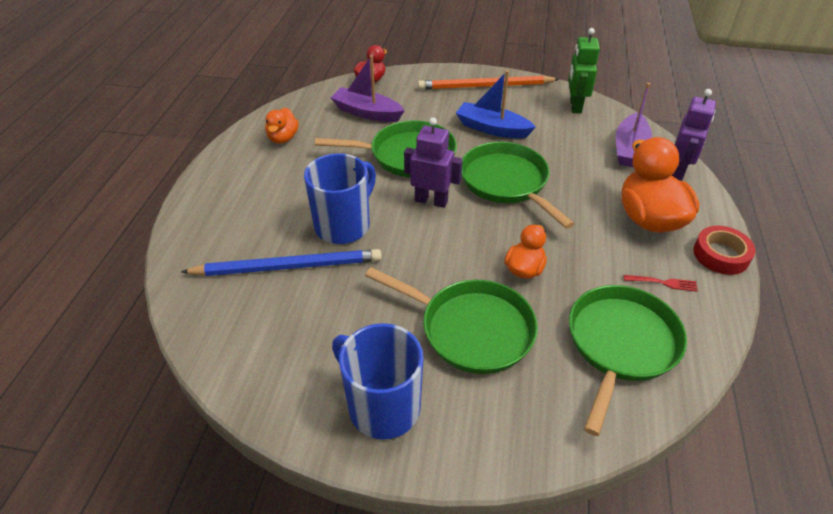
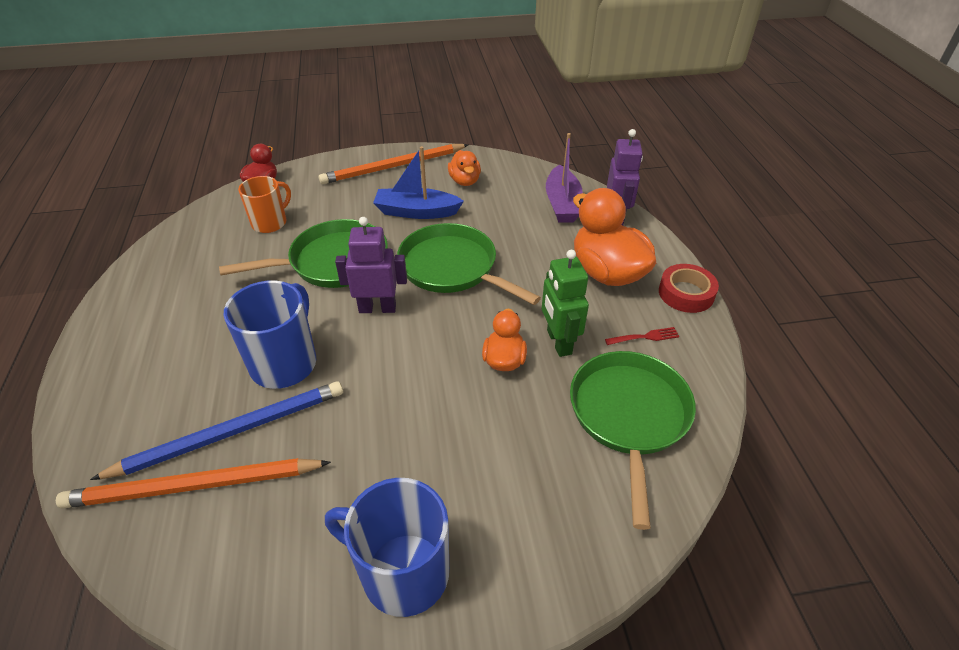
camera: 20 degrees left, 0 degrees up
(249, 297) = (193, 486): none -> orange pencil
(283, 138) = (176, 274): orange duck -> orange duck (465, 181)
(367, 113) = (270, 223): purple boat -> orange mug
(471, 329) = (471, 445): green pan -> none
(575, 106) = (493, 170): green robot -> green robot (558, 342)

